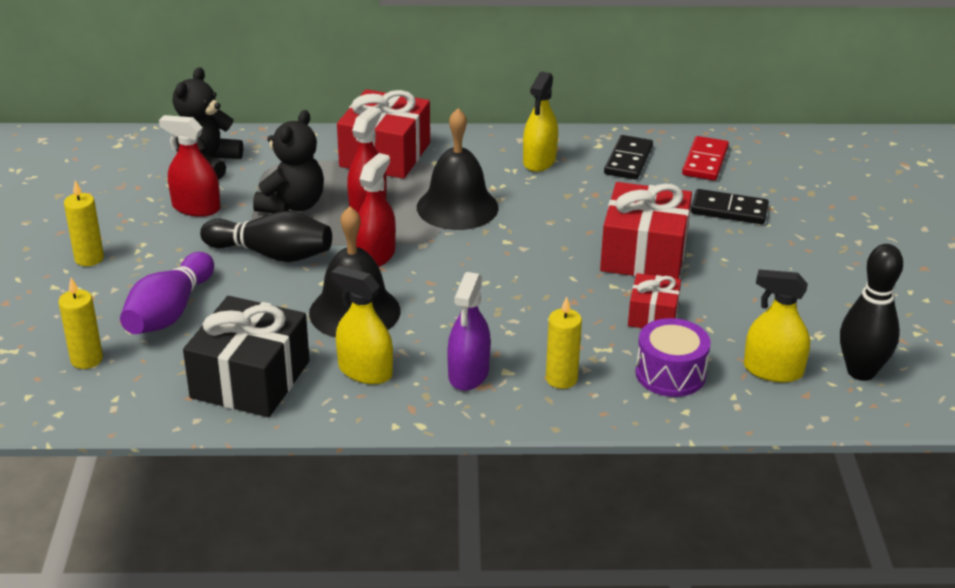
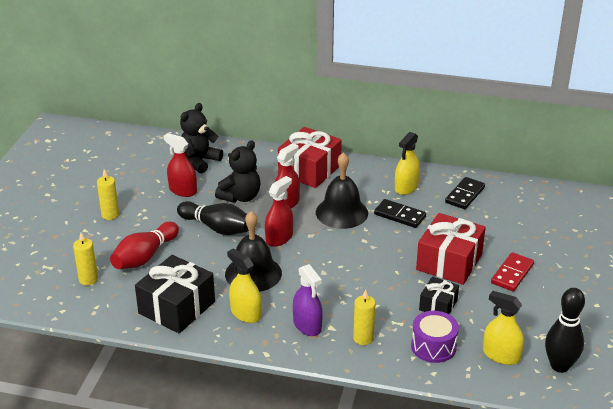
camera: 15 degrees right, 0 degrees up
(170, 312) = (145, 257): purple bowling pin -> red bowling pin
(468, 374) = (307, 325): purple spray bottle -> purple spray bottle turned 60 degrees counterclockwise
(653, 315) = (438, 305): red gift -> black gift
(705, 161) = (516, 203): red domino -> red domino (512, 274)
(729, 210) = (518, 240): black domino -> black domino (399, 215)

